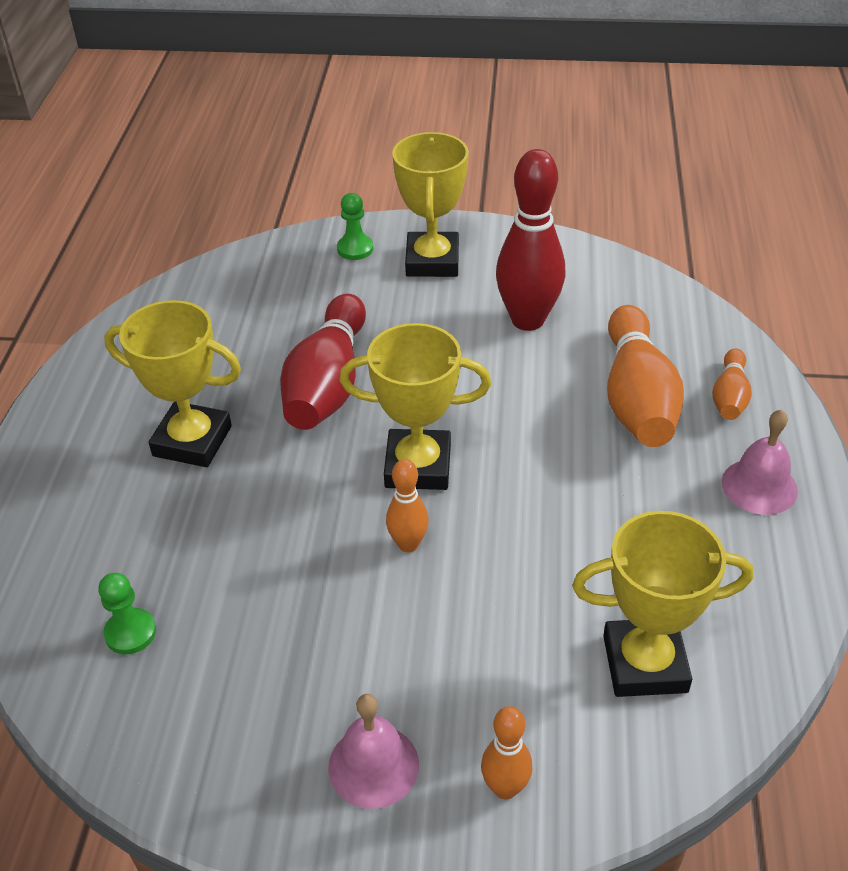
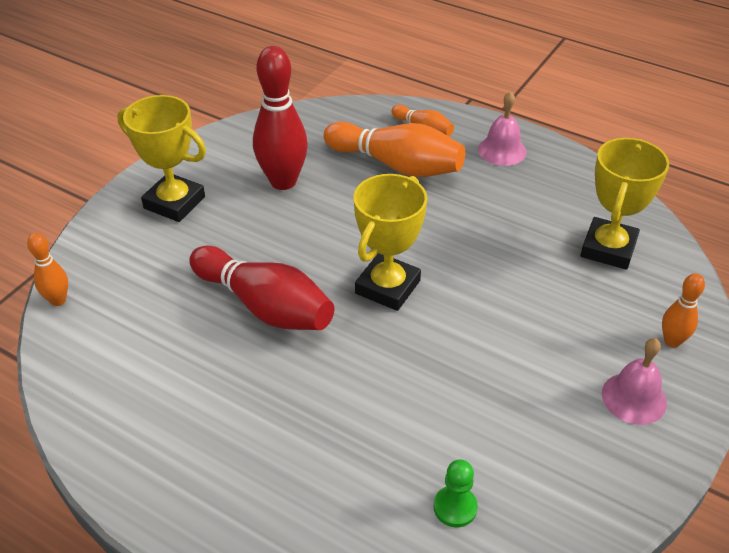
camera: 65 degrees left, 0 degrees up
(192, 441) = (267, 409): yellow trophy -> none
(355, 249) = (116, 238): green pawn -> none
(408, 544) = (457, 317): orange bowling pin -> orange bowling pin (58, 300)

